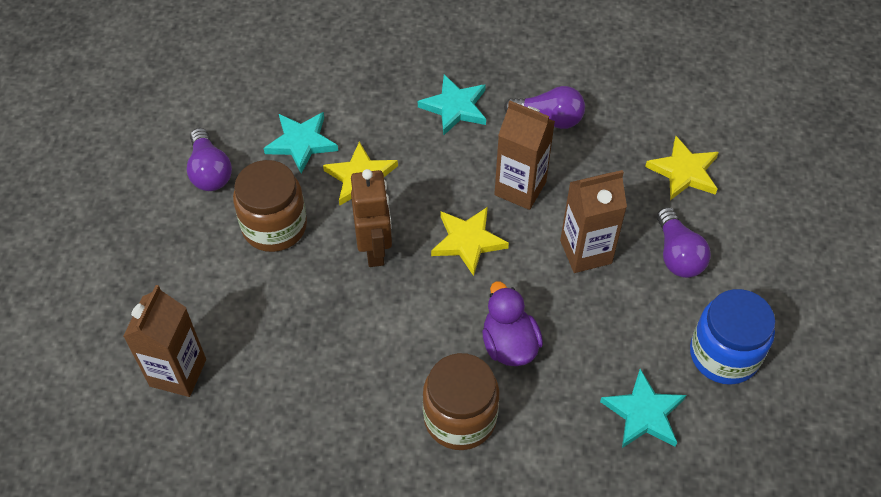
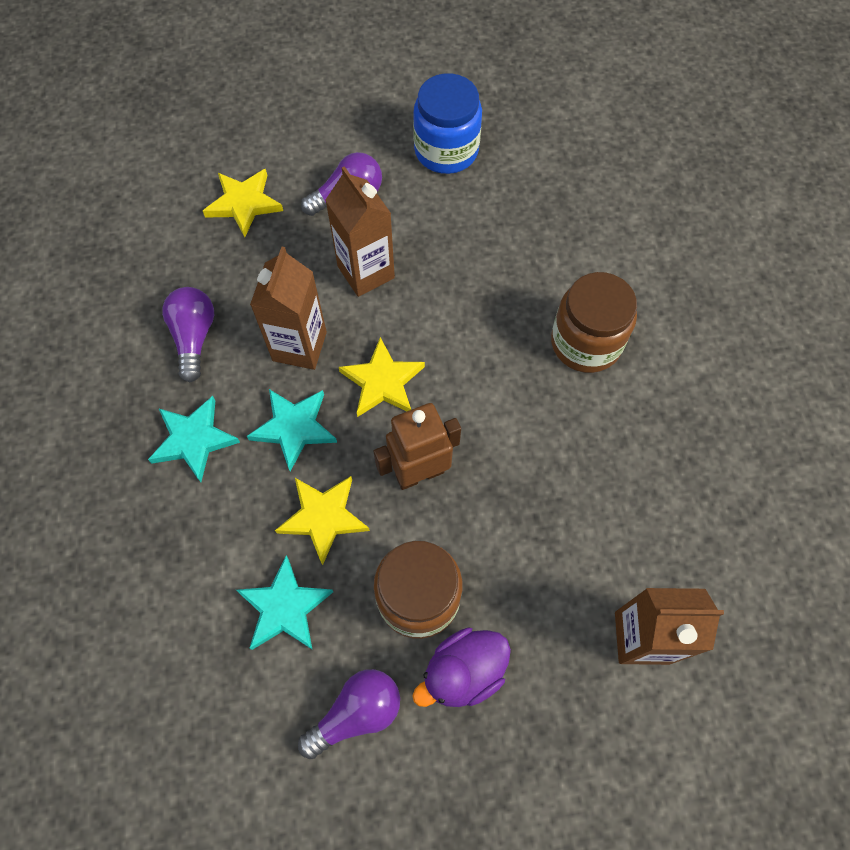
camera: 105 degrees left, 10 degrees up
(509, 344) = (493, 318): purple duck -> purple duck (463, 672)
(643, 413) = (525, 200): turquoise star -> turquoise star (294, 428)

